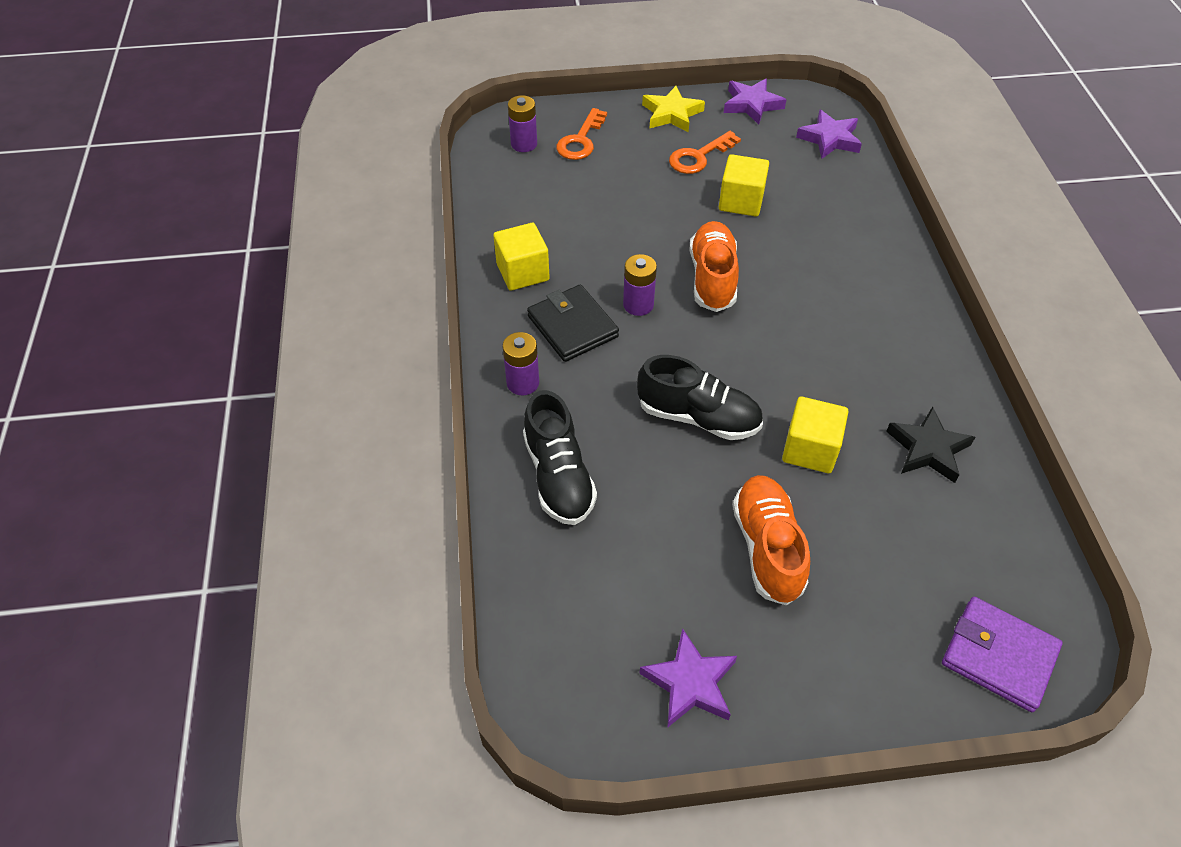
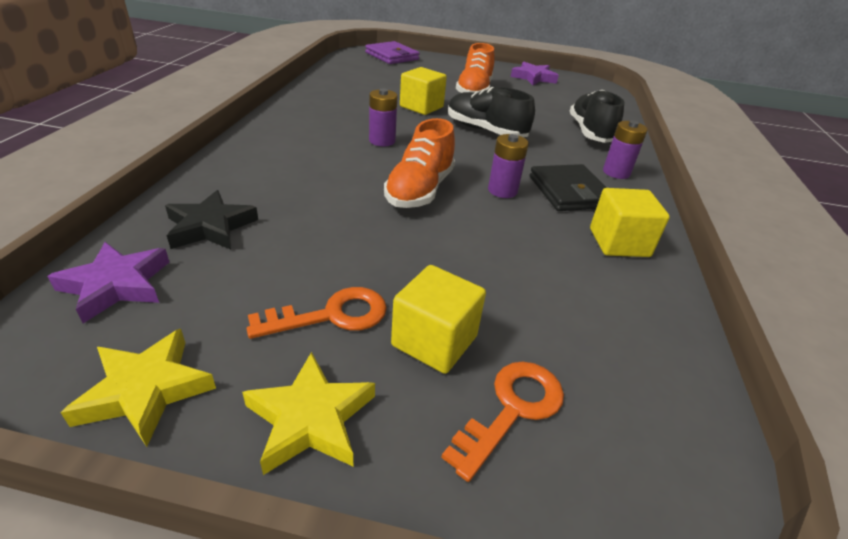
camera: 165 degrees left, 15 degrees down
(524, 144) = (624, 435): purple battery -> purple battery (382, 141)
(741, 201) = (329, 243): yellow cube -> yellow cube (434, 341)
(752, 104) = (146, 390): purple star -> yellow star
(928, 449) = (350, 92): black star -> black star (210, 227)

